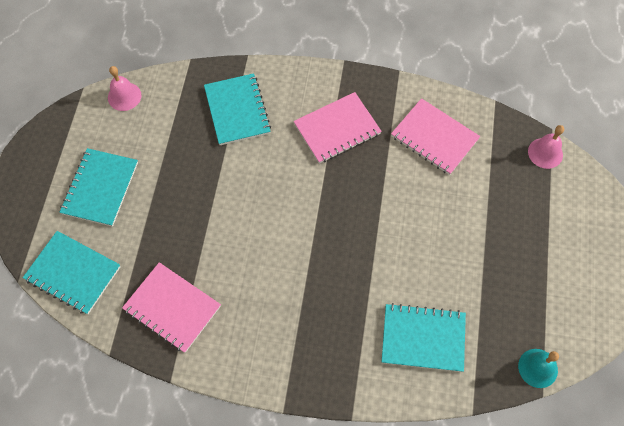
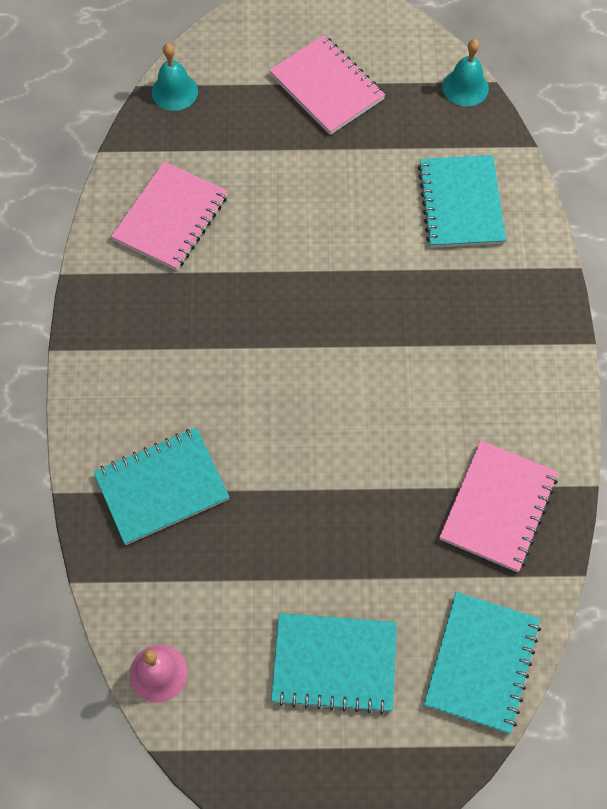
camera: 100 degrees left, 0 degrees up
(337, 129) = (175, 342): pink notebook -> pink notebook (327, 87)
(545, 153) = (174, 91): pink bell -> turquoise bell

